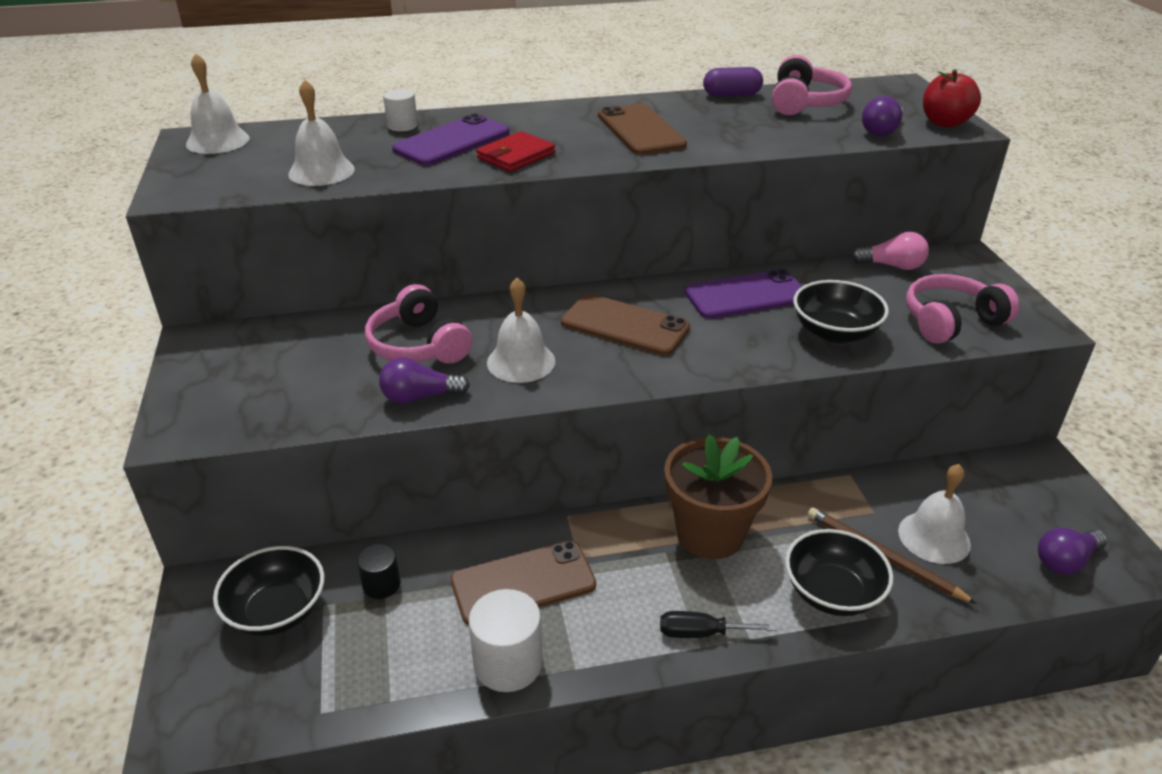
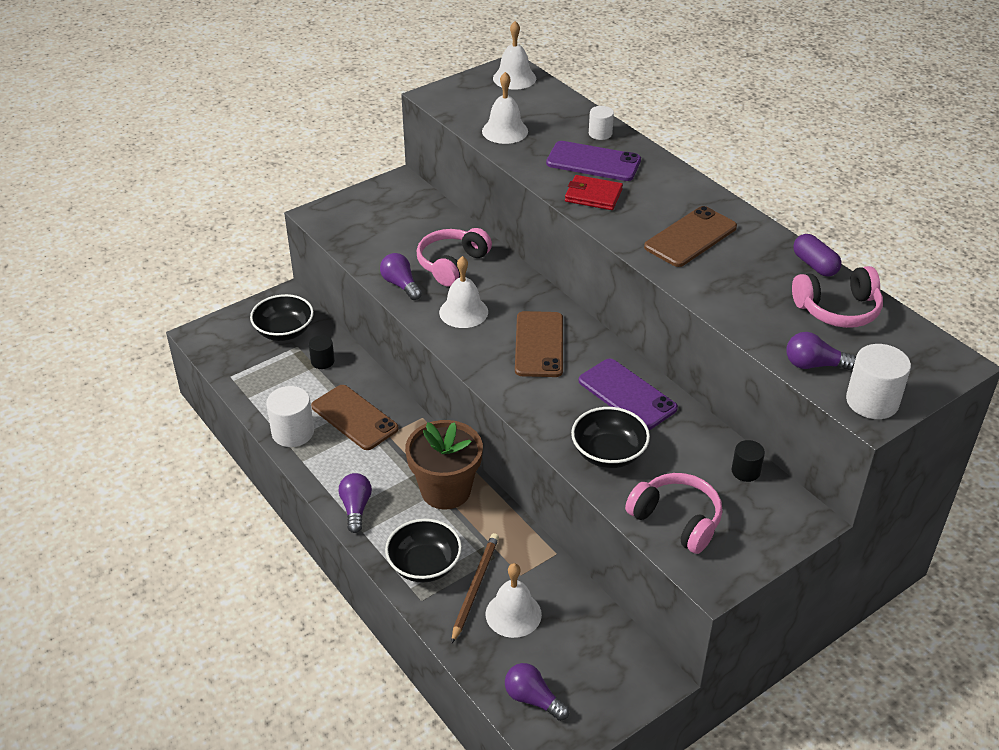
camera: 65 degrees right, 5 degrees up
(701, 633) = (356, 508): black screwdriver -> purple light bulb
(892, 266) = (745, 471): pink light bulb -> black cylinder
(944, 123) = (872, 402): red apple -> white cylinder

